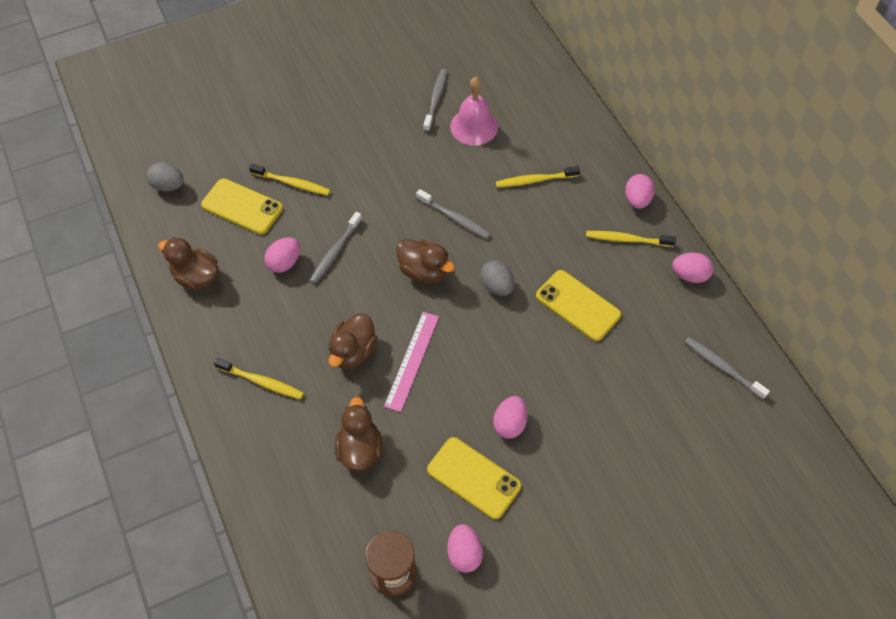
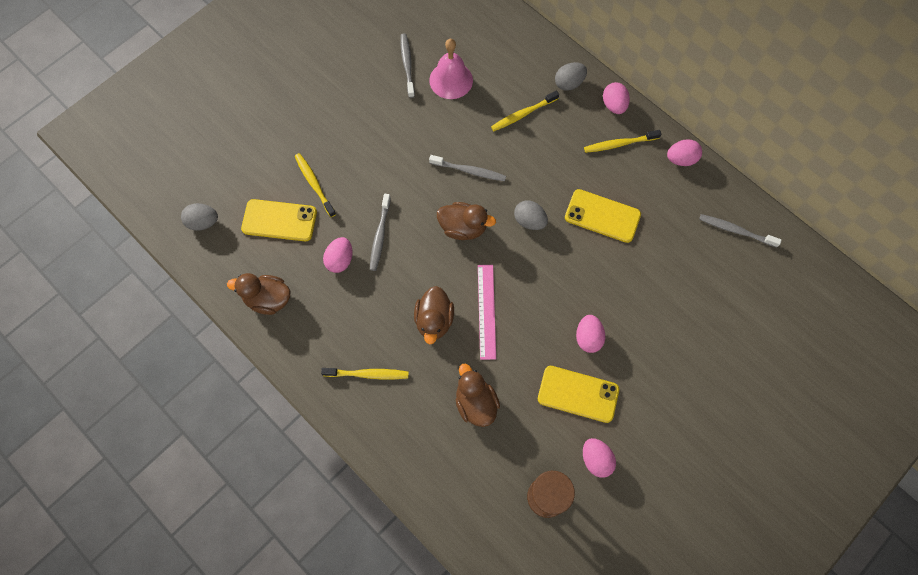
camera: 20 degrees left, 10 degrees up
(292, 183) = (314, 184): yellow toothbrush -> yellow toothbrush turned 120 degrees counterclockwise
(597, 164) = (569, 83): none -> grey egg

